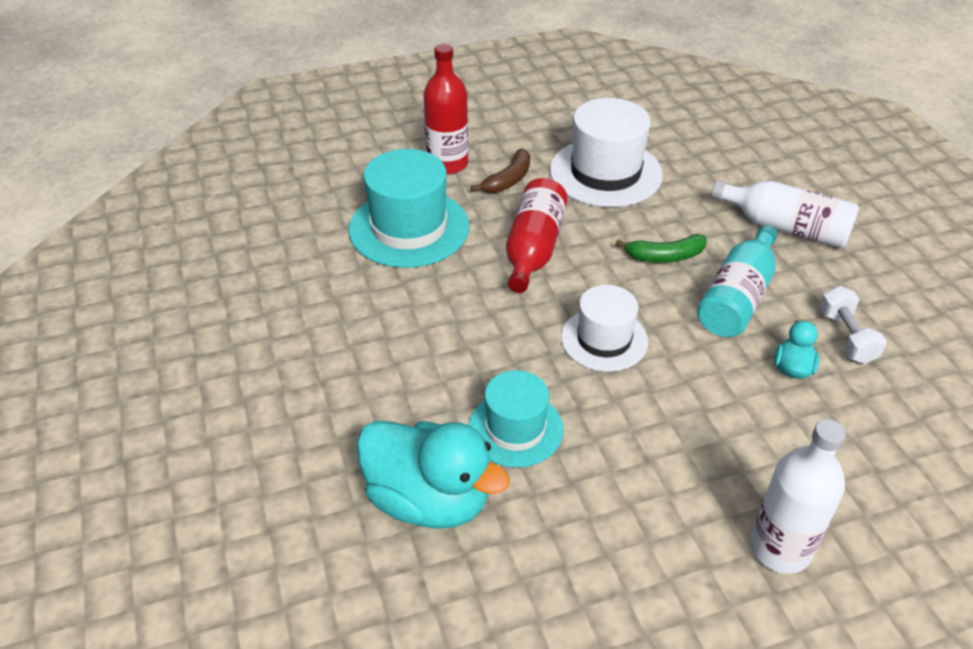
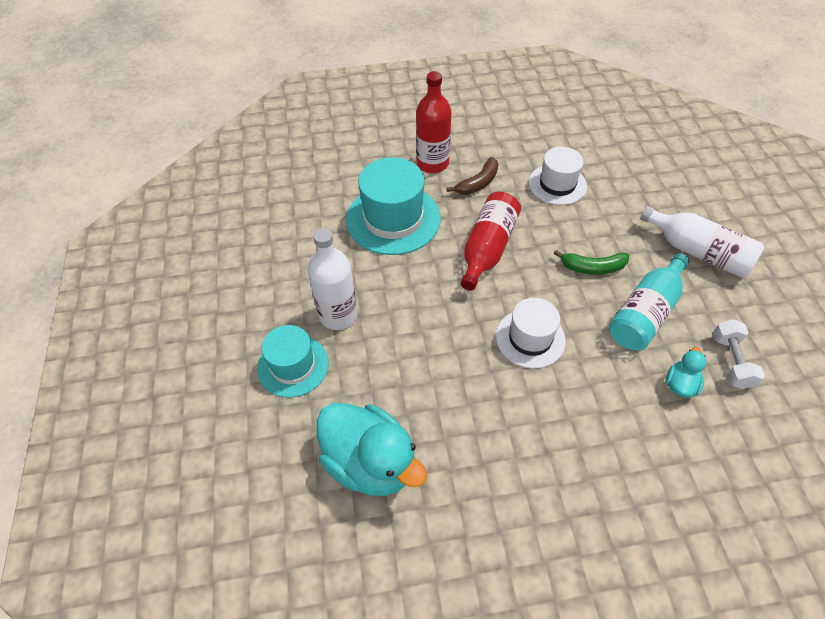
camera: 10 degrees right, 10 degrees up
(515, 429) = (447, 409): turquoise hat -> turquoise hat (293, 366)
(605, 173) = (557, 184): white hat -> white hat, size x0.64
(780, 548) = (640, 548): white bottle -> white bottle (338, 315)

